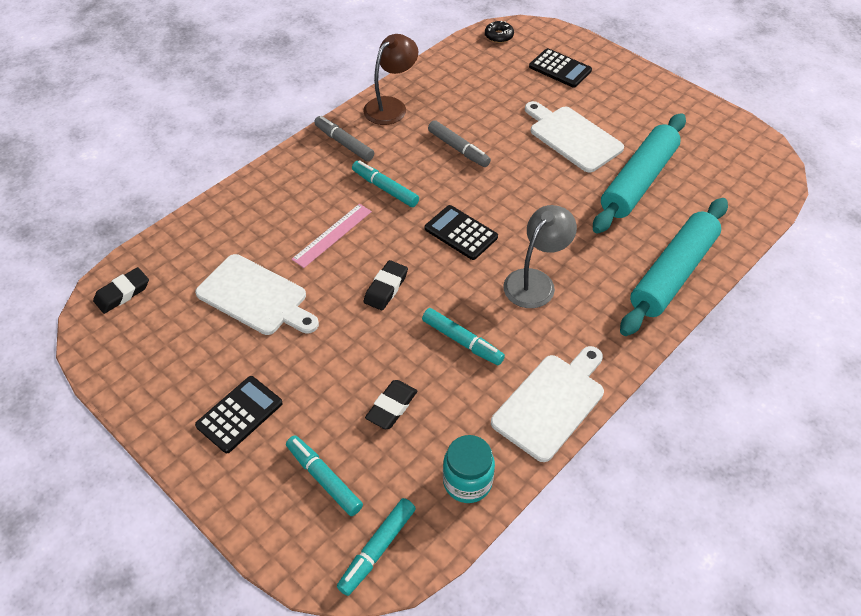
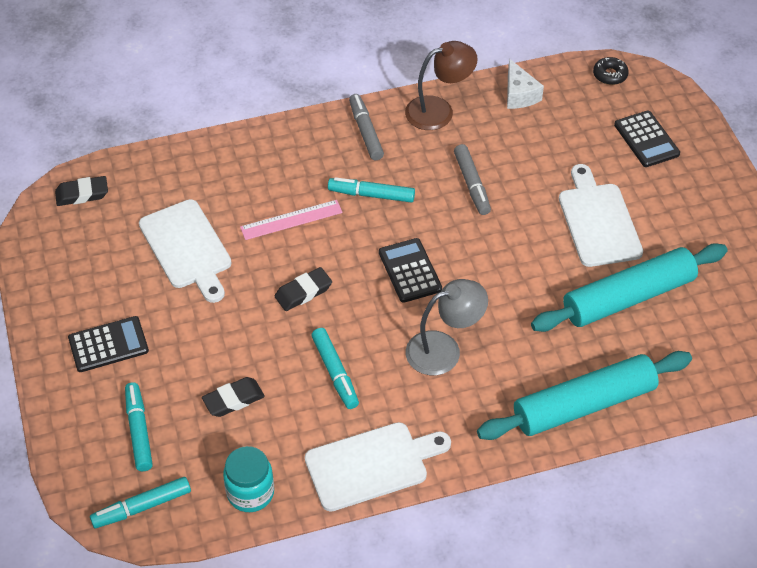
camera: 30 degrees right, 0 degrees up
(385, 188) = (371, 195): turquoise marker -> turquoise marker turned 60 degrees counterclockwise
(444, 72) = (519, 94): none -> white cheese

